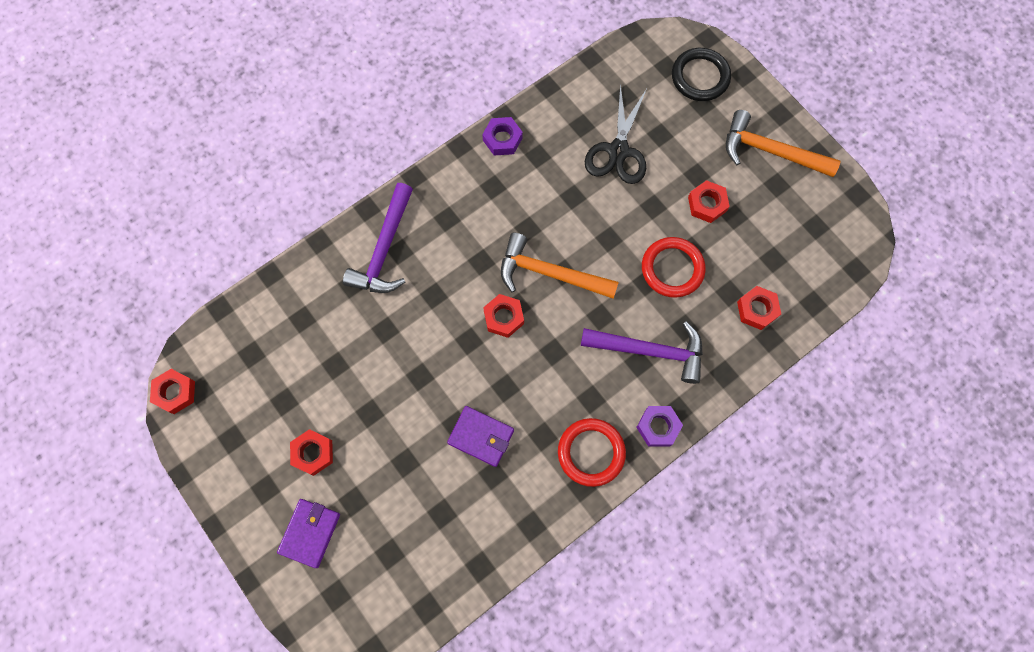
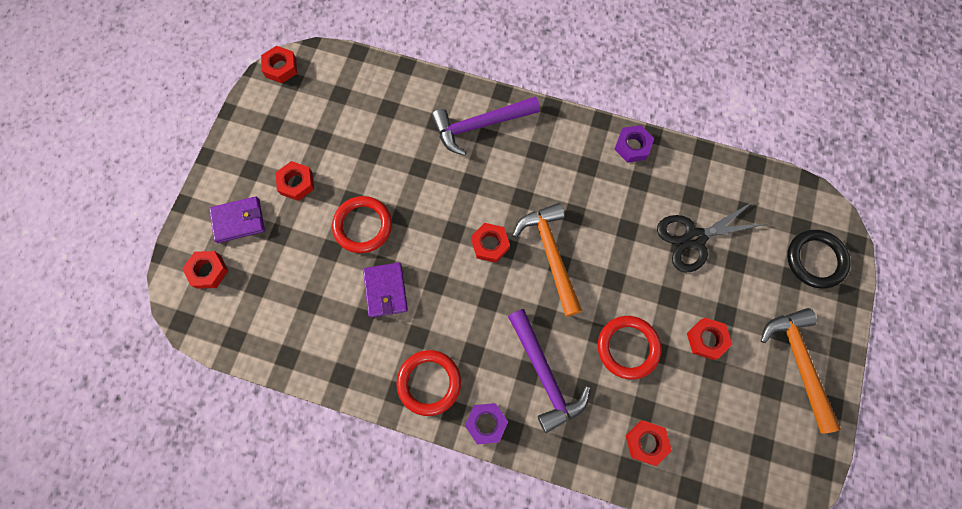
camera: 55 degrees right, 0 degrees up
(340, 594) = (208, 271): none -> red nut
(403, 418) = (363, 226): none -> red ring

